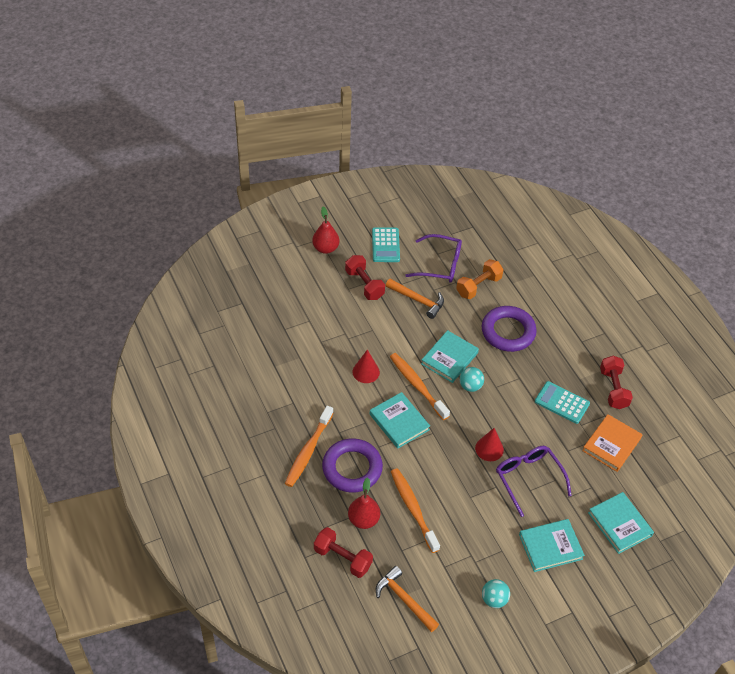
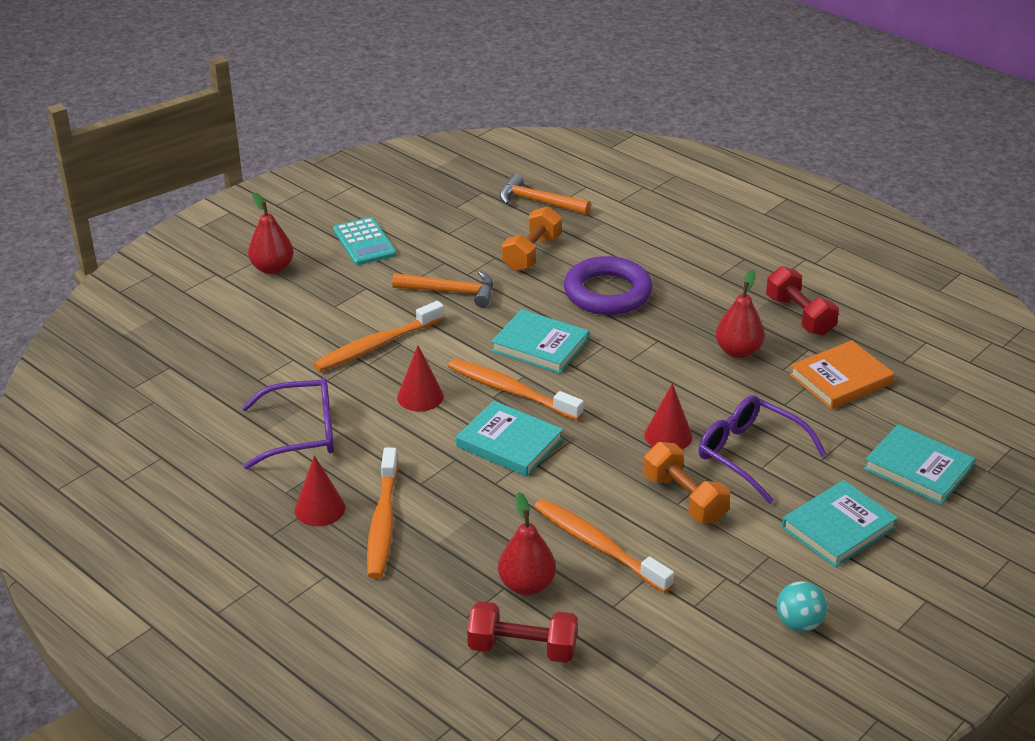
camera: 20 degrees left, 15 degrees down
(280, 429) = (320, 508): none -> red cone
(352, 468) = (468, 523): purple ring -> none
(359, 326) = (377, 345): none -> orange toothbrush
(364, 284) = (358, 294): red dumbbell -> none
(404, 599) = (657, 672): orange hammer -> orange hammer (538, 202)
(440, 265) = (460, 244): purple glasses -> purple glasses (302, 433)
(449, 358) = (540, 346): turquoise book -> turquoise book turned 75 degrees counterclockwise
(470, 386) = (592, 369): turquoise ball -> none
(475, 495) = (684, 498): none -> orange dumbbell
(562, 403) = (738, 351): turquoise calculator -> red pear
(611, 444) = (840, 379): orange book -> orange book turned 45 degrees clockwise

